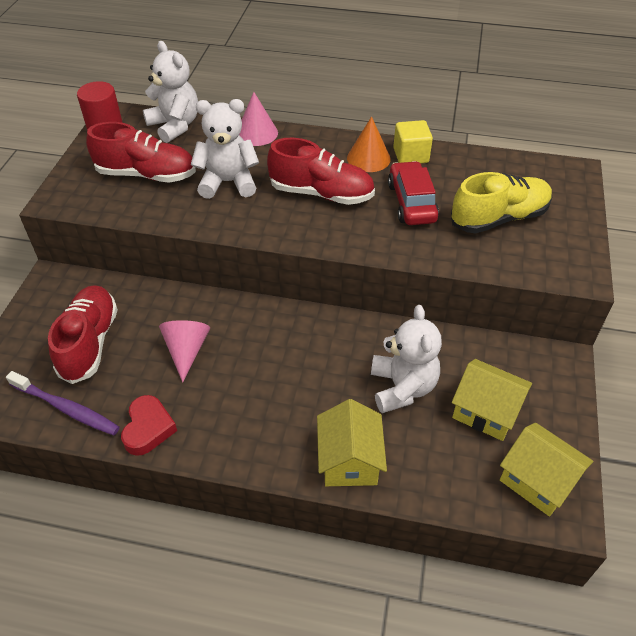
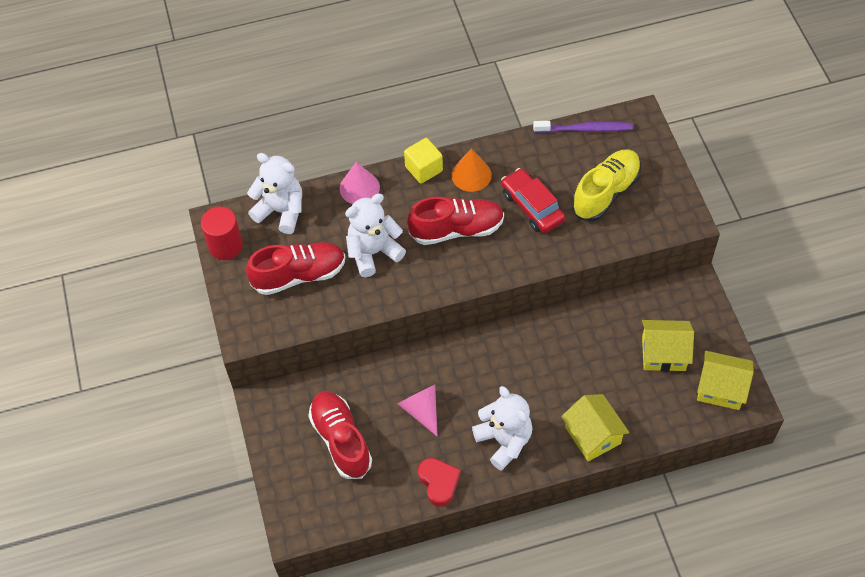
camera: 25 degrees left, 10 degrees up
(66, 408) = (367, 498): purple toothbrush -> purple toothbrush (585, 129)
(402, 387) = (597, 363): white teddy bear -> white teddy bear (504, 441)
(410, 155) = (503, 156): yellow cube -> yellow cube (424, 169)

